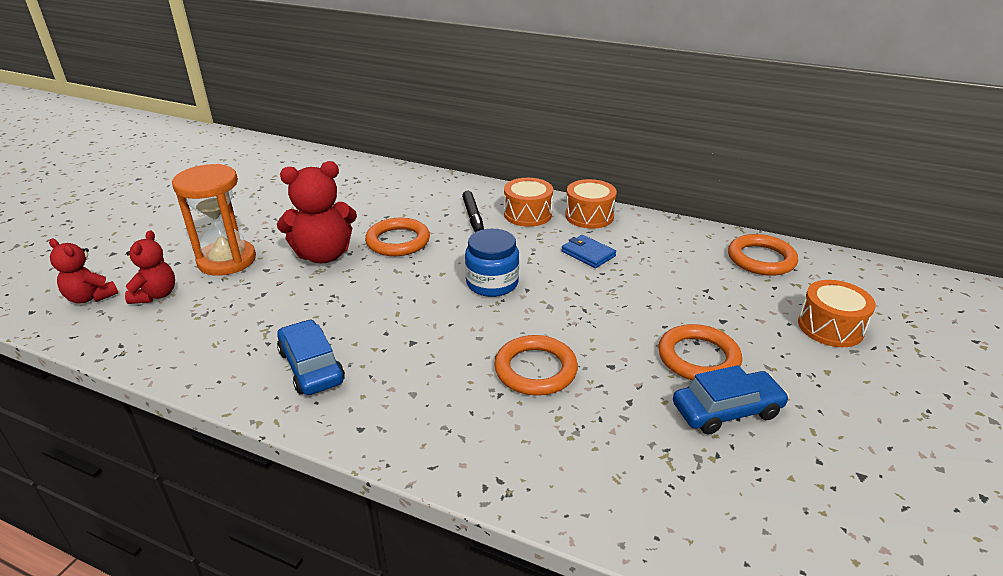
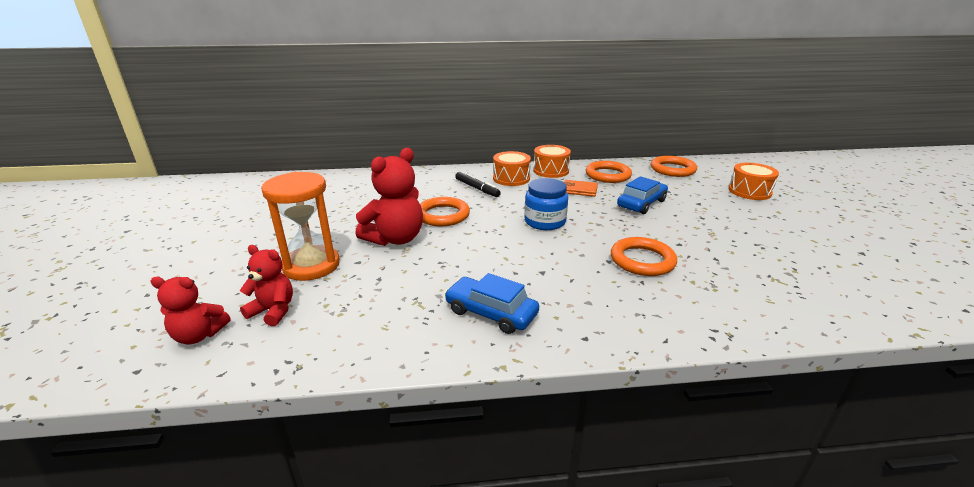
camera: 30 degrees left, 5 degrees down
(156, 295) = (273, 311): red teddy bear -> red teddy bear turned 45 degrees counterclockwise
(588, 254) = (579, 190): blue wallet -> orange wallet
(698, 358) = (715, 225): orange ring -> orange ring (608, 175)
(727, 410) = (766, 245): blue car -> blue car (641, 203)

